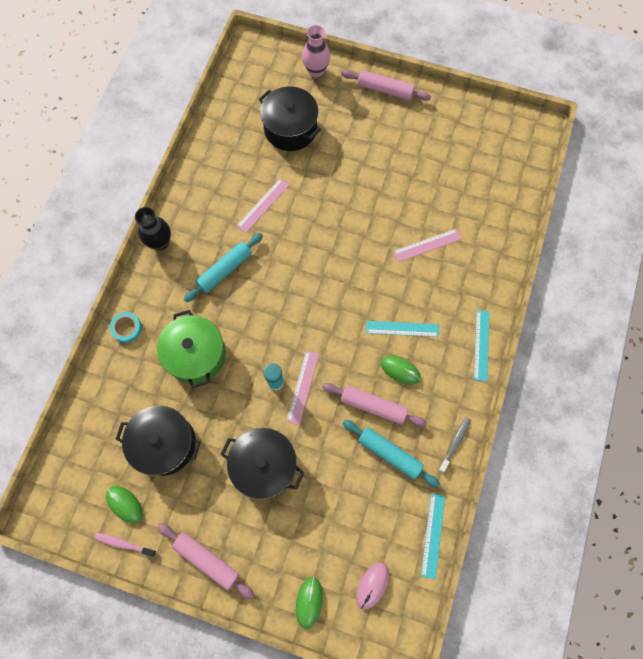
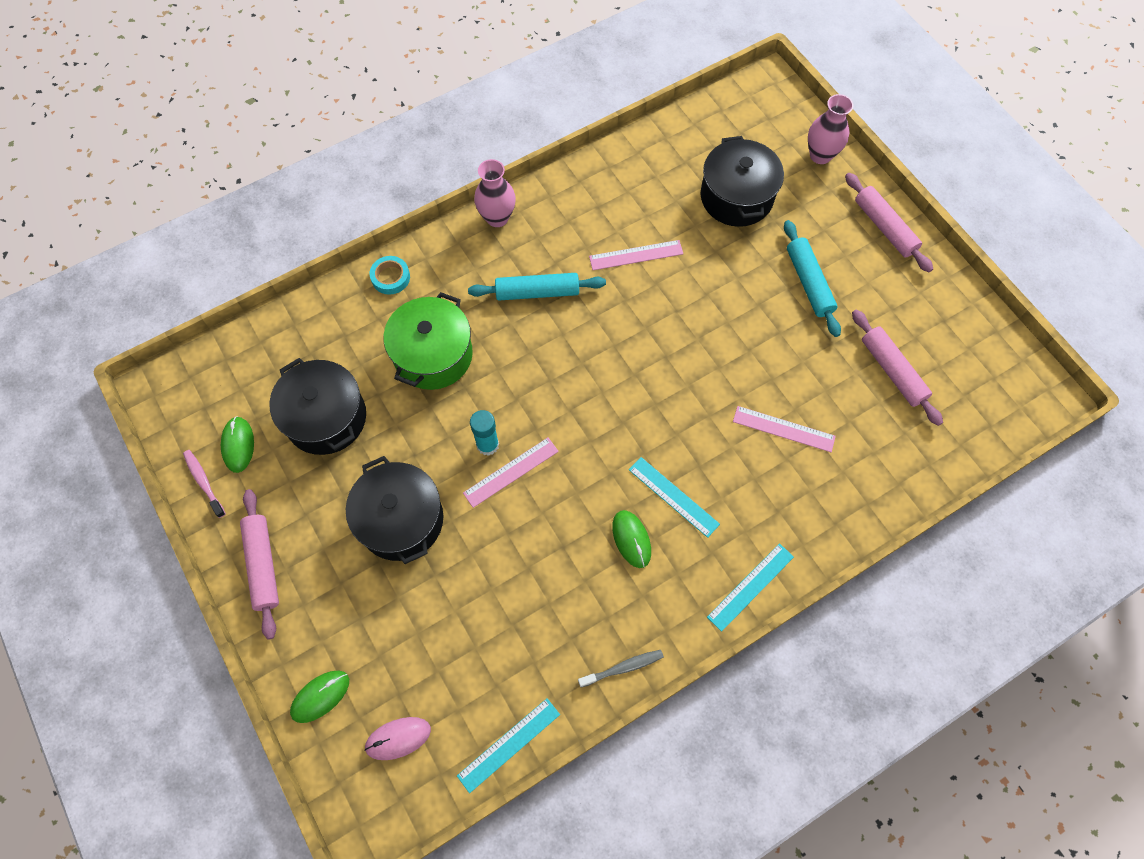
camera: 40 degrees right, 5 degrees down
(160, 242) = (497, 218): black vase -> pink vase
(373, 406) = (567, 553): pink rolling pin -> pink rolling pin (892, 371)
(389, 454) = (539, 617): turquoise rolling pin -> turquoise rolling pin (808, 282)

